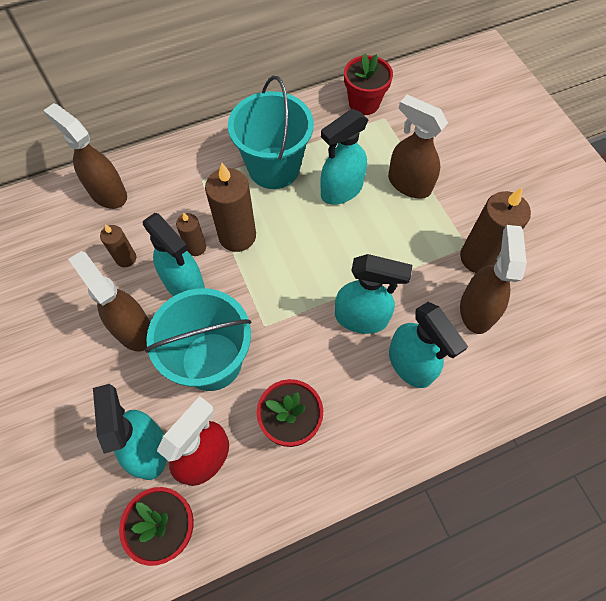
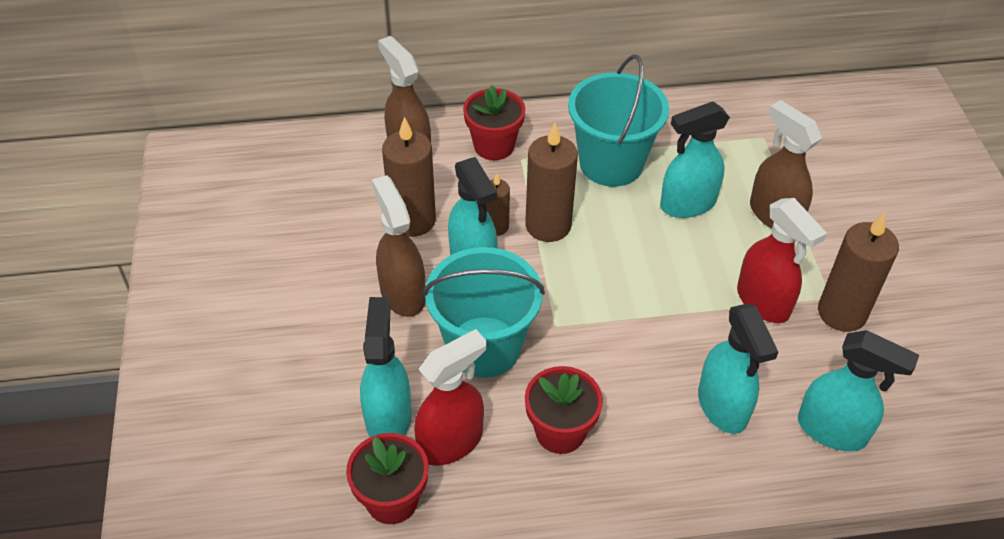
camera: 15 degrees right, 15 degrees down
(126, 258) = (412, 220): brown candle -> brown candle, size x1.84
(361, 318) = (675, 344): turquoise spray bottle -> turquoise spray bottle (832, 430)
(364, 103) = (741, 117): red flower pot -> red flower pot (494, 146)
(419, 263) = (763, 302): none -> red spray bottle
(476, 309) = (823, 368): brown spray bottle -> none

